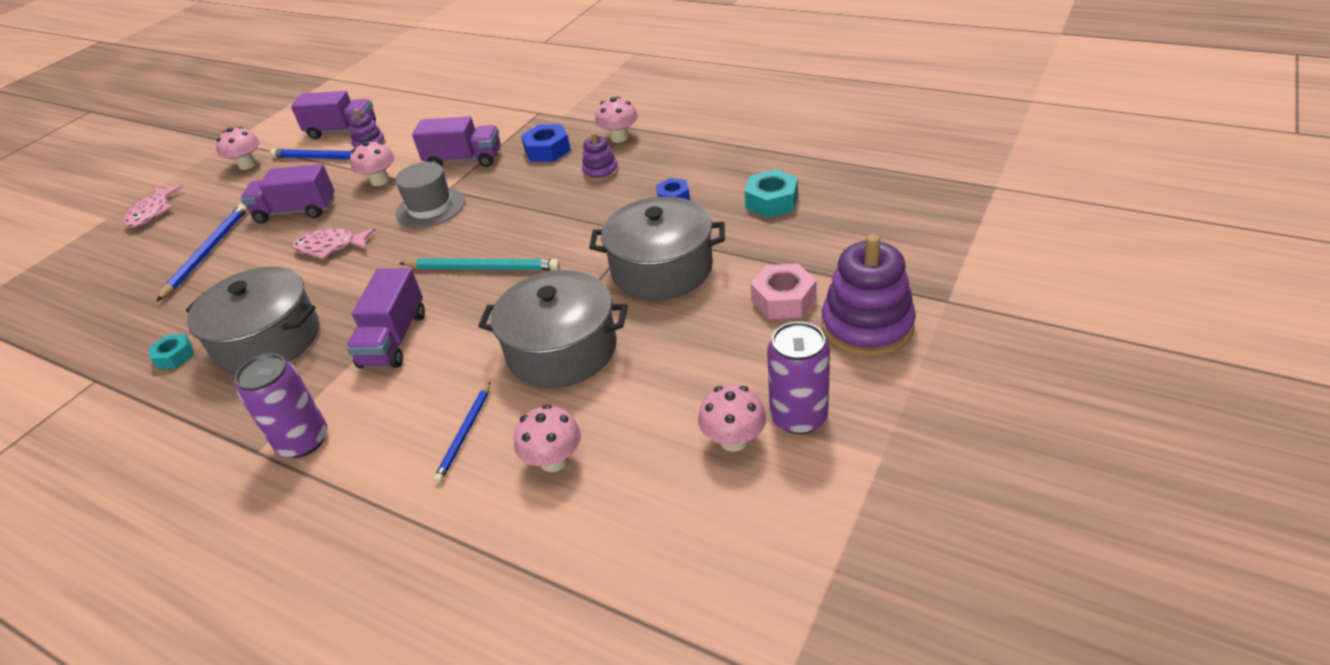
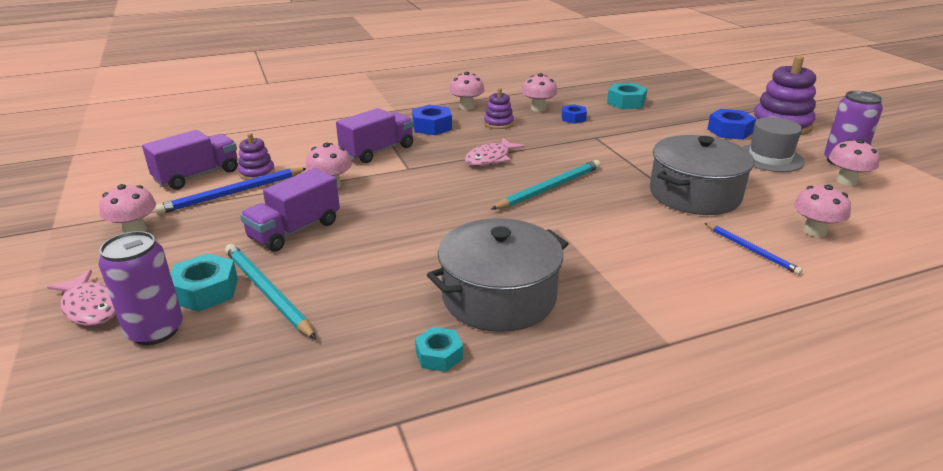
camera: 55 degrees left, 10 degrees down
(194, 233) = (205, 291): none -> turquoise nut
(207, 252) = (267, 292): blue pencil -> turquoise pencil
(303, 441) = (682, 316): purple can -> purple can (155, 330)
(330, 247) = (396, 231): pink fish -> pink fish (490, 158)
(394, 339) = (591, 243): purple truck -> none
(430, 207) = (422, 180): grey hat -> grey hat (769, 158)
(662, 269) = (648, 144): grey pot -> none
(671, 169) = (538, 108): none -> pink mushroom
(783, 299) = (729, 131): pink nut -> blue nut

